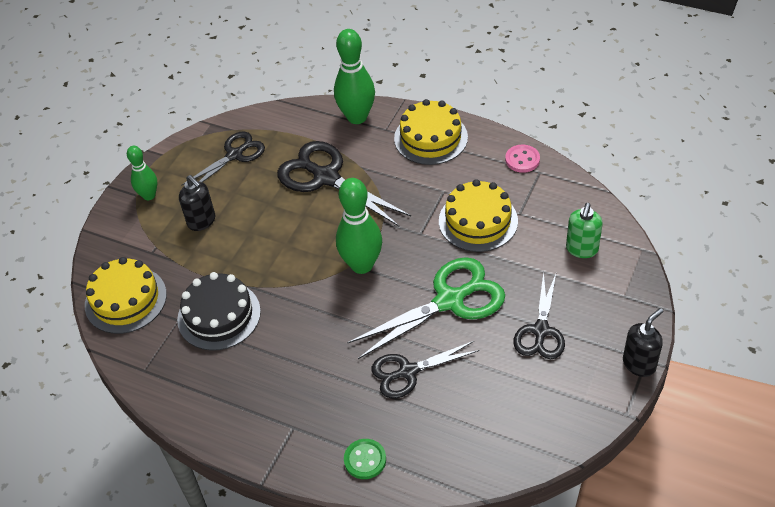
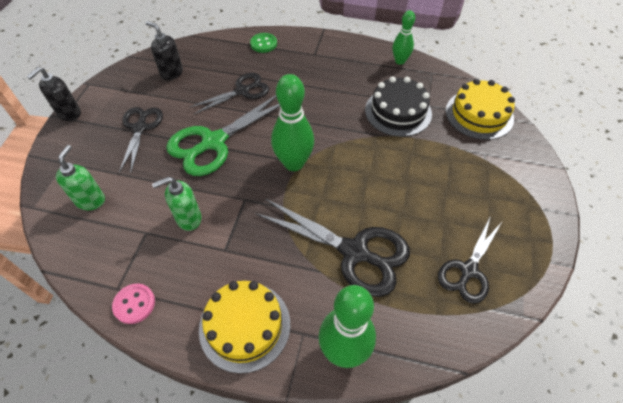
camera: 165 degrees right, 5 degrees up
(149, 195) = (527, 208): green bowling pin -> green bowling pin (400, 61)
(202, 221) = (458, 187): black soap dispenser -> black soap dispenser (171, 73)
(478, 221) = (188, 219): yellow cake -> green soap dispenser

